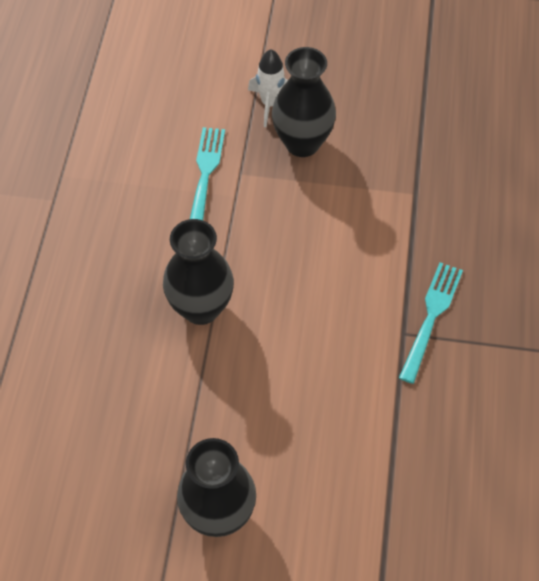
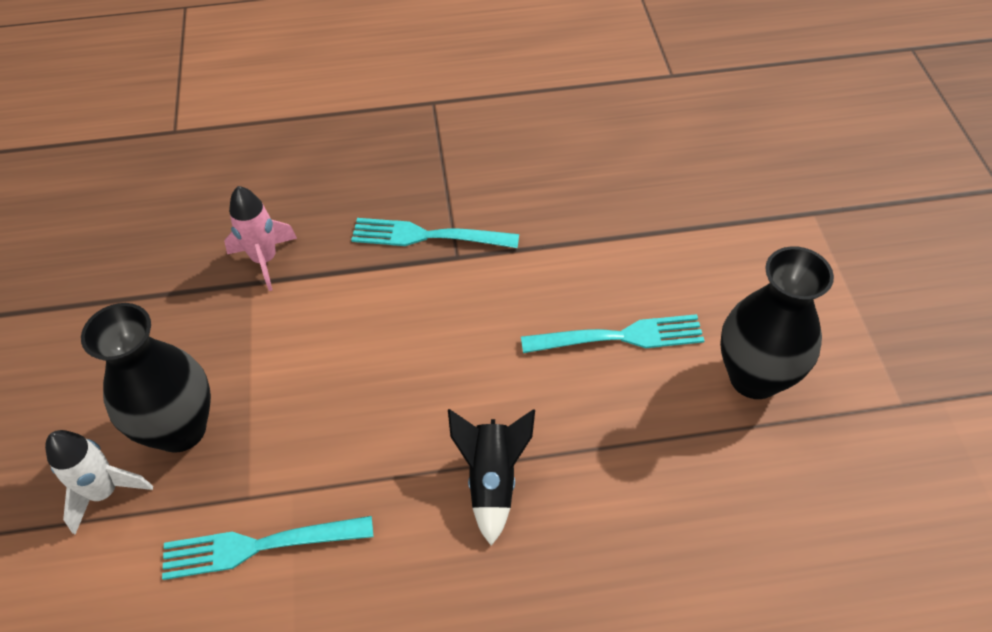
camera: 105 degrees left, 5 degrees down
(201, 308) = (492, 480): black vase -> black rocket
(288, 427) = (619, 337): none -> turquoise fork
(435, 204) = (264, 260): none -> pink rocket

